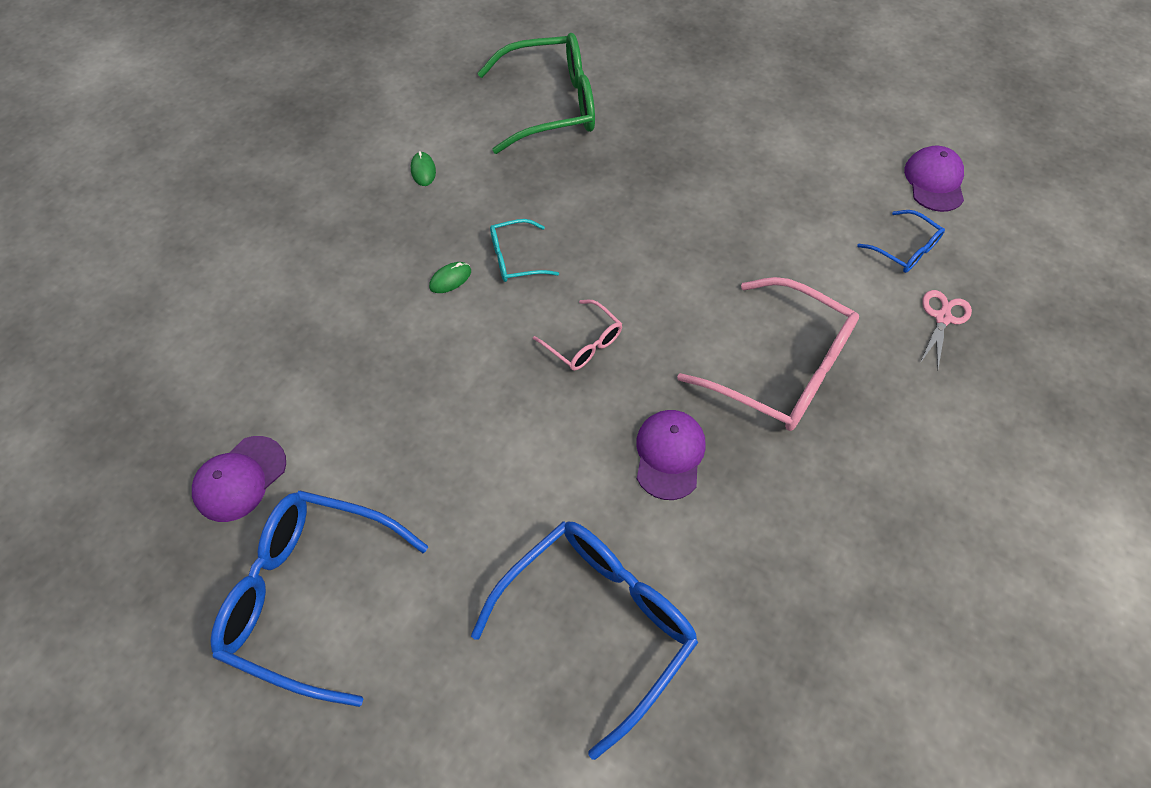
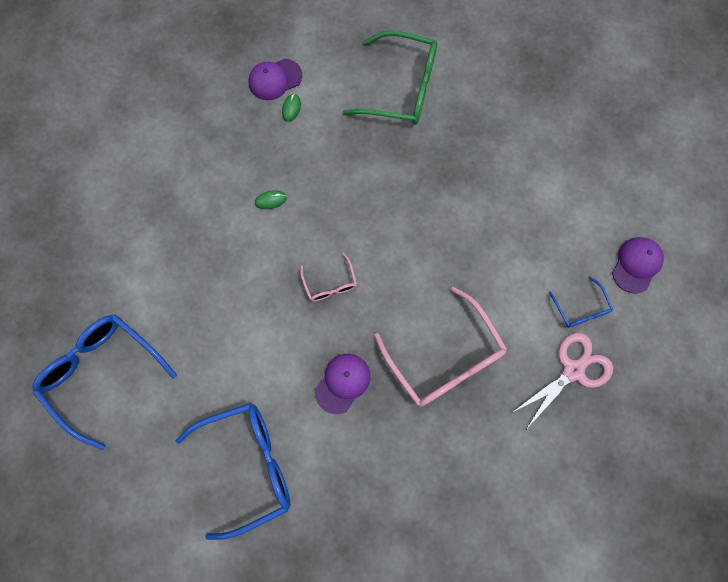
camera: 25 degrees right, 15 degrees up
(240, 479) = (94, 283): purple cap -> purple cap (275, 79)
(515, 258) = (318, 202): turquoise glasses -> none
(942, 318) = (573, 370): pink scissors -> pink scissors, size x1.65

